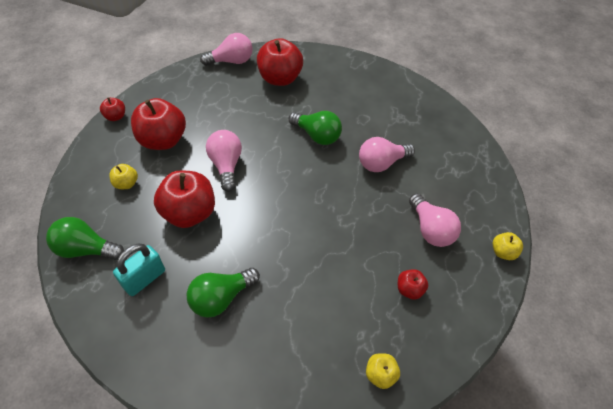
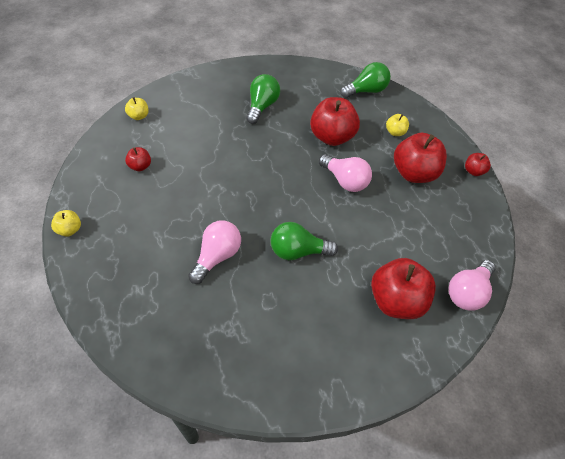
camera: 145 degrees right, 0 degrees up
(144, 278) = (316, 94): turquoise padlock -> none
(430, 229) = (141, 217): pink light bulb -> none

